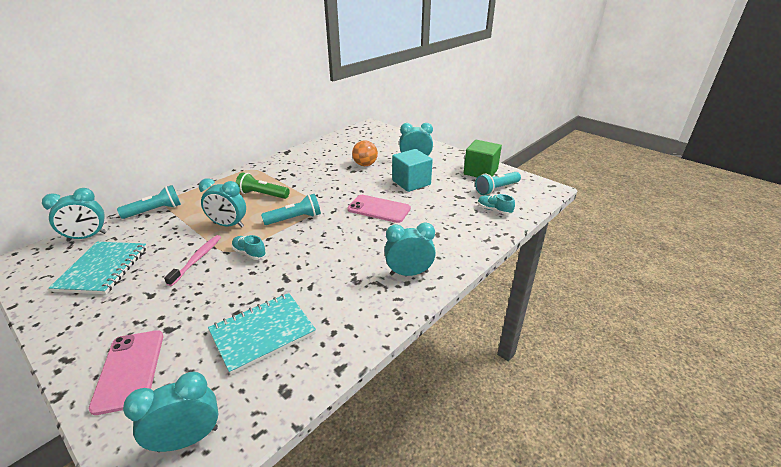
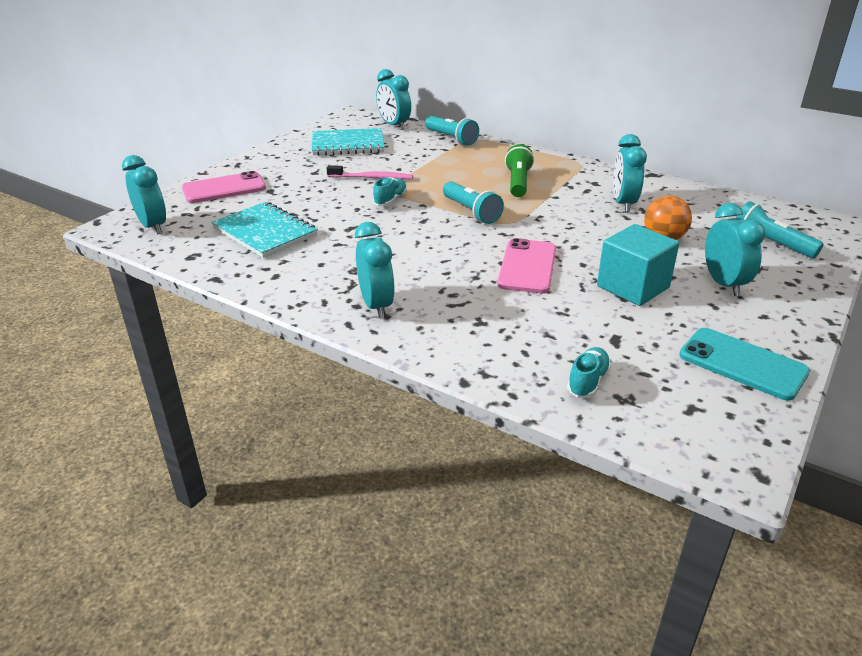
camera: 80 degrees right, 0 degrees up
(228, 225) = (440, 178): turquoise clock -> turquoise clock (623, 203)
(480, 172) = (742, 364): green cube -> turquoise phone
(496, 189) = (678, 385): turquoise flashlight -> turquoise flashlight (770, 243)

